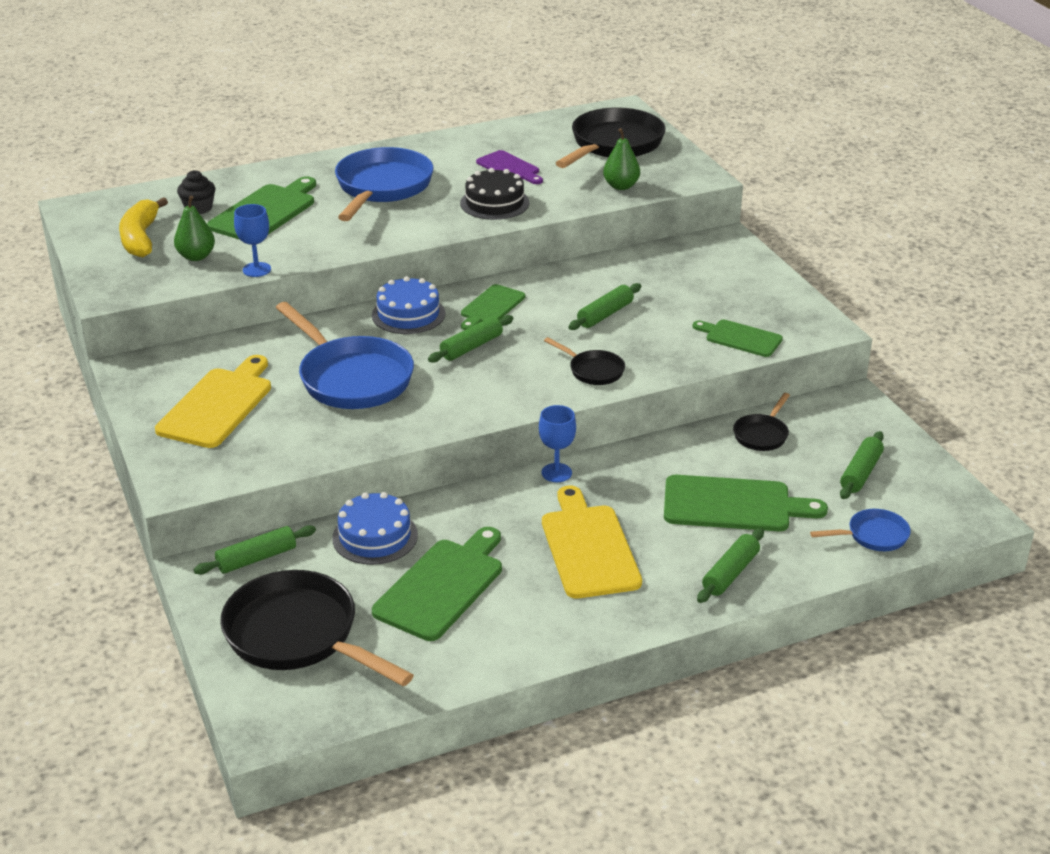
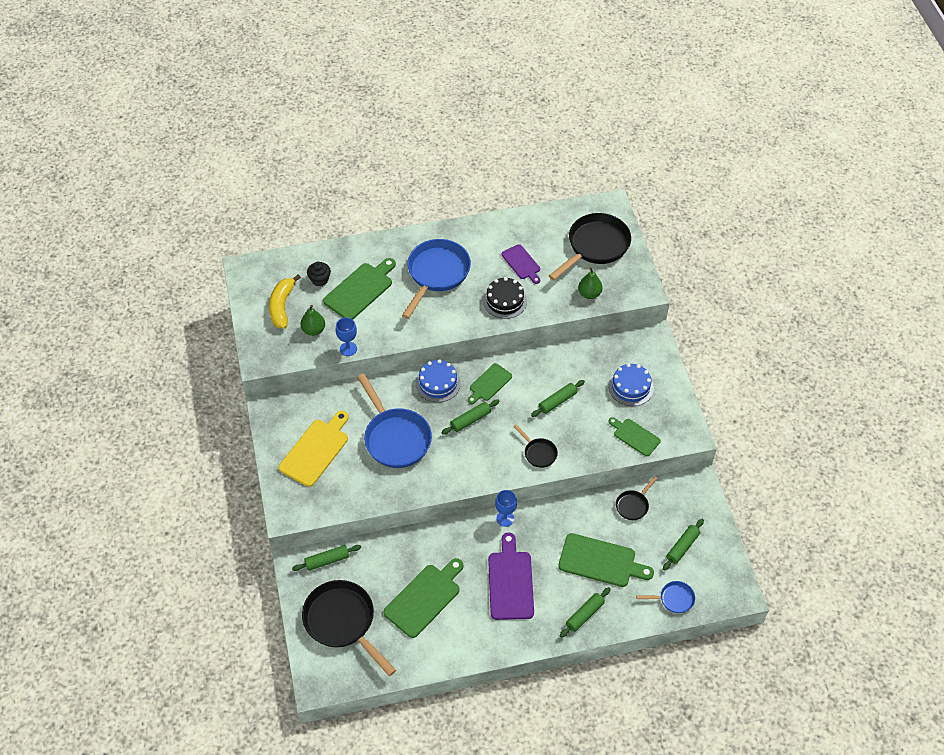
camera: 10 degrees right, 20 degrees up
(375, 536) = (394, 554): blue cake -> blue cake (630, 387)
(588, 547) = (510, 582): yellow cutting board -> purple cutting board

